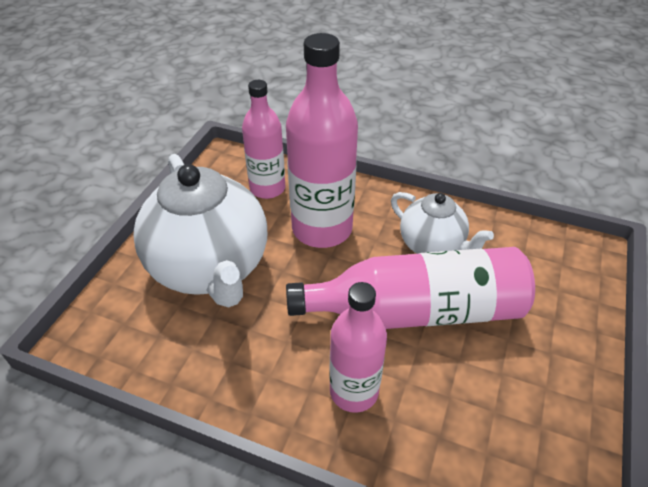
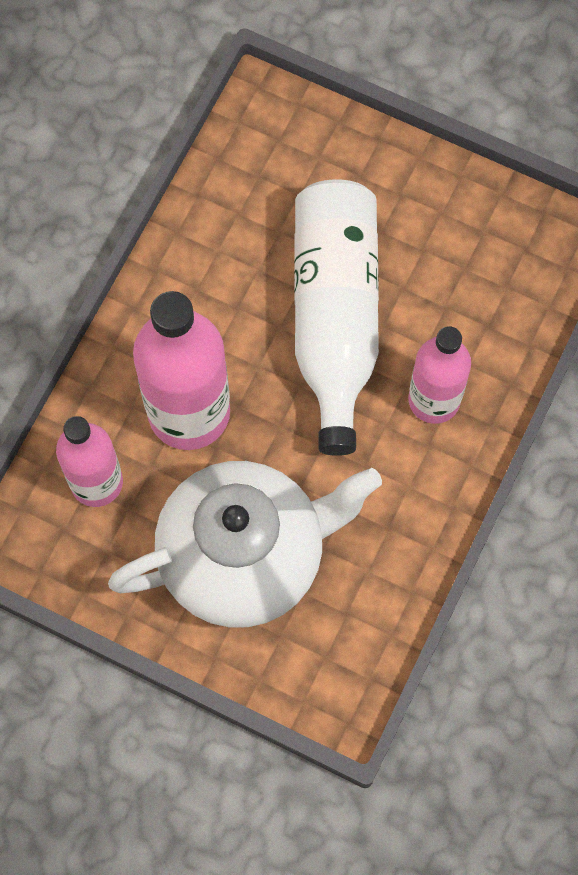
camera: 85 degrees left, 25 degrees up
(416, 311) = (335, 318): pink bottle -> white bottle
(432, 245) = (234, 280): white teapot -> none

